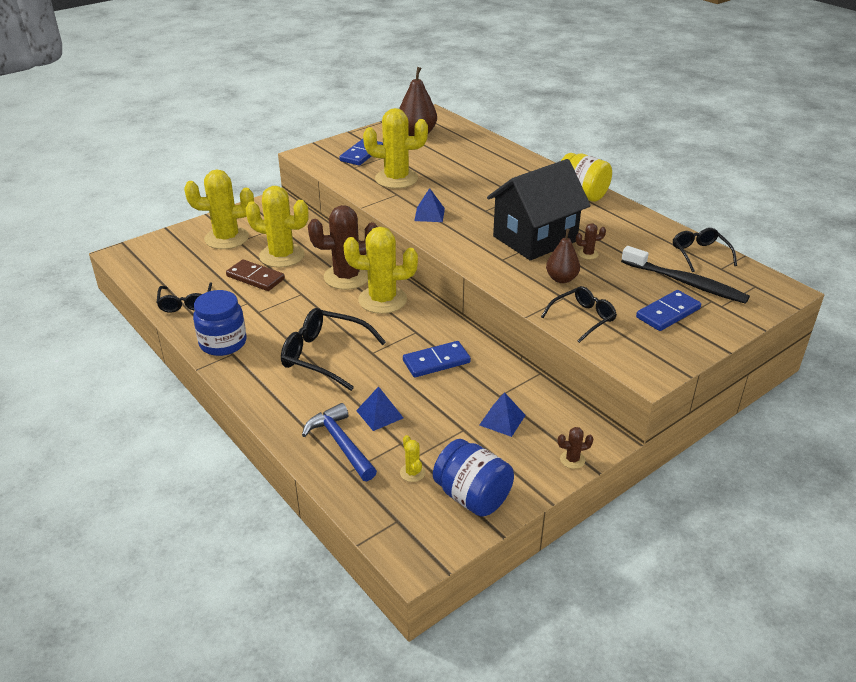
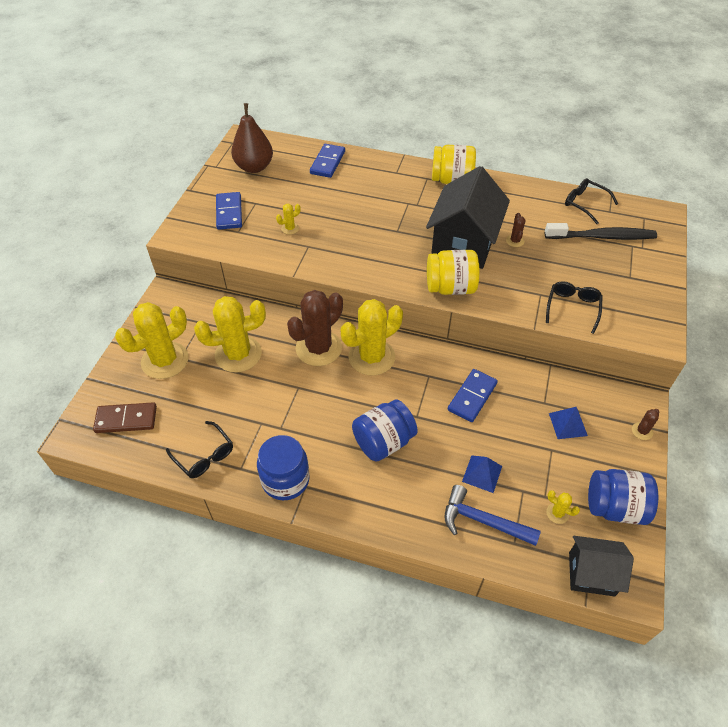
camera: 35 degrees left, 15 degrees up
(255, 278) = (239, 392): brown domino -> brown domino (126, 419)
(324, 355) = (383, 442): black glasses -> blue jar
(390, 528) = (591, 574): none -> black house
(396, 179) = (290, 228): yellow cactus -> yellow cactus, size x0.41
(429, 214) = (358, 256): blue pyramid -> none
(483, 262) = (450, 287): none -> yellow jar
(561, 279) = (521, 276): brown pear -> none
(588, 254) = (515, 241): brown cactus -> brown cactus turned 45 degrees counterclockwise
(668, 313) = (618, 272): blue domino -> blue domino (327, 162)

